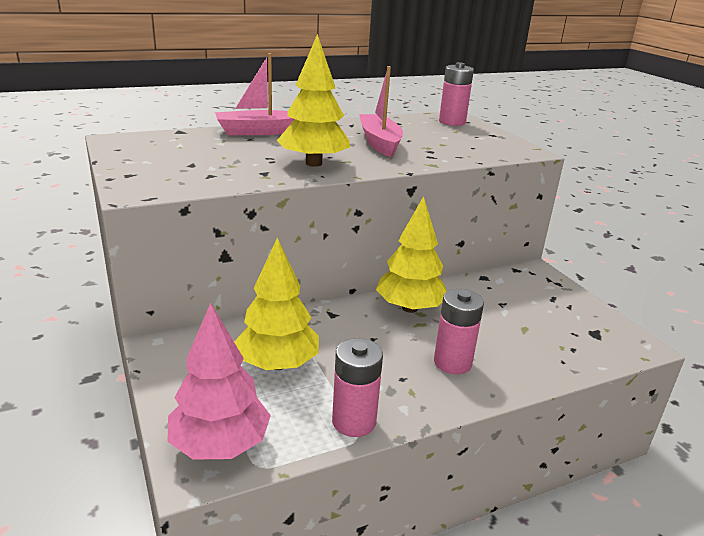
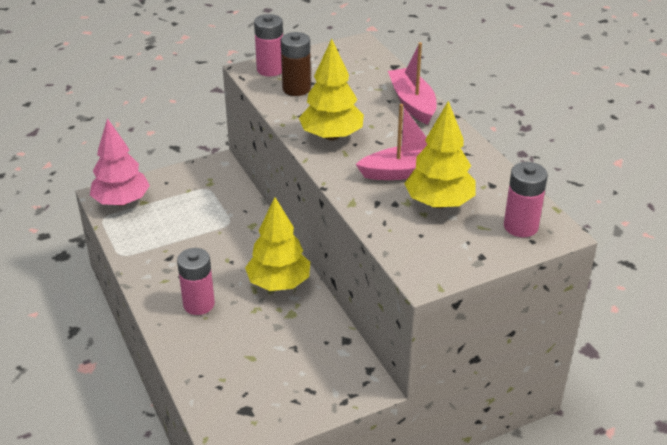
camera: 90 degrees right, 10 degrees up
(202, 171) = (296, 89): none -> brown battery
(277, 364) = (198, 216): yellow tree -> yellow tree (439, 203)
(354, 421) = (136, 253): pink battery -> pink battery (270, 69)

